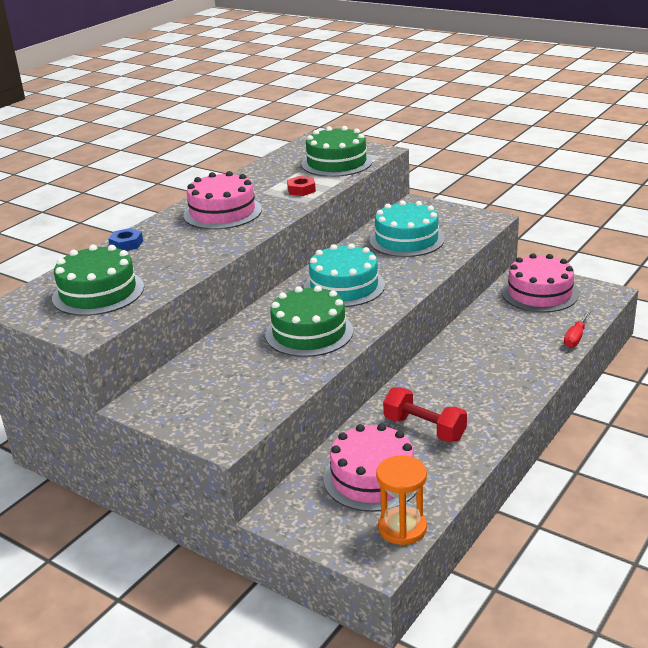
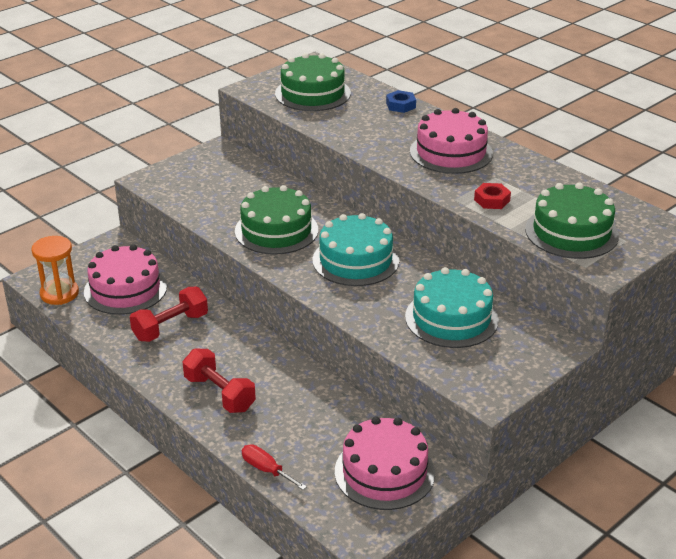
camera: 100 degrees right, 5 degrees up
(504, 378) = (219, 394): none -> red dumbbell

